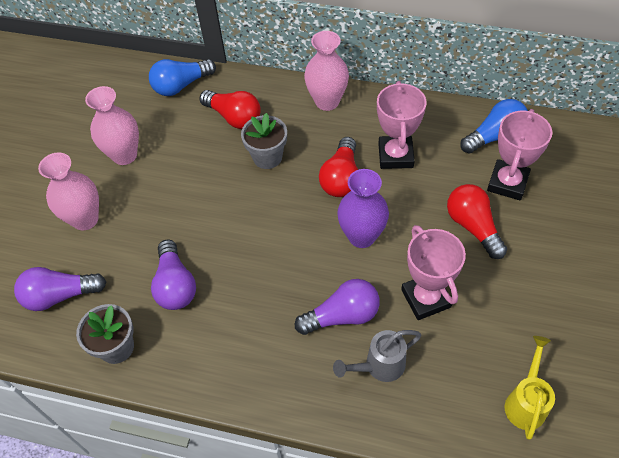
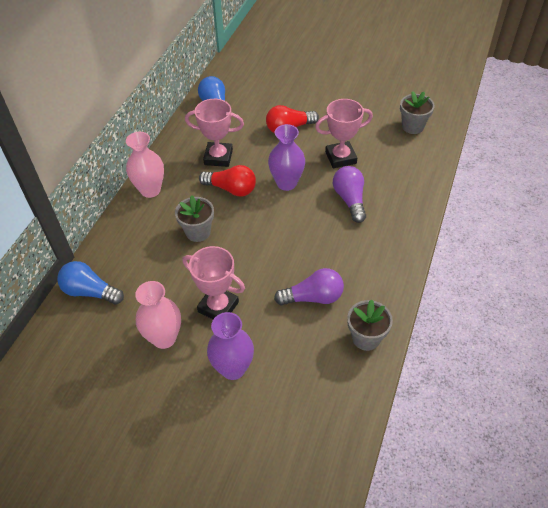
camera: 85 degrees left, 5 degrees down
(60, 295) = (313, 384): purple light bulb -> none
(85, 219) = (233, 368): pink vase -> purple vase
(181, 85) = (90, 292): blue light bulb -> blue light bulb turned 135 degrees clockwise
(234, 117) = (146, 252): red light bulb -> none
(379, 366) = (388, 185): grey watering can -> none
(507, 183) = (257, 107): pink trophy -> pink trophy (218, 307)
(526, 402) = (412, 126): yellow watering can -> grey flower pot

